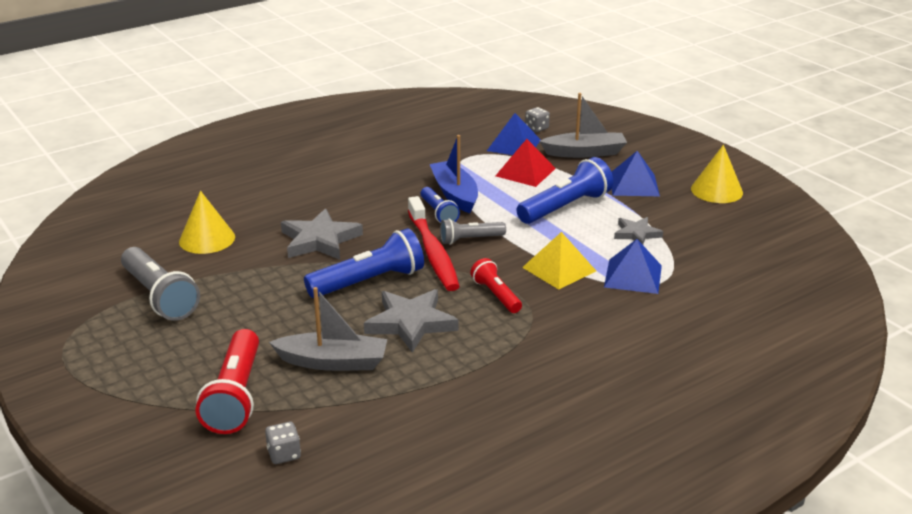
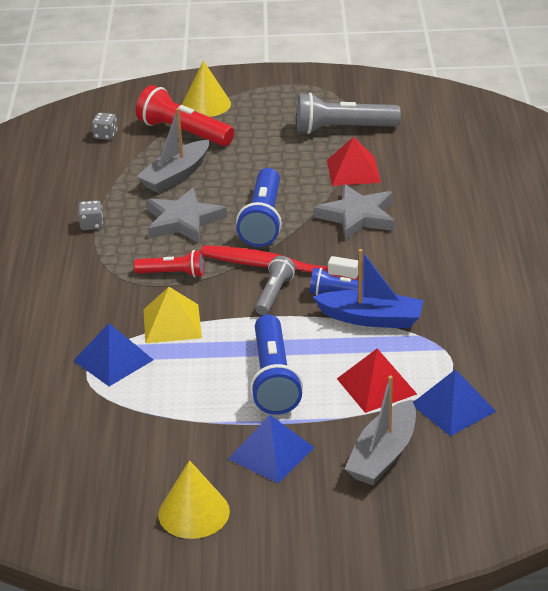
camera: 125 degrees right, 5 degrees up
(207, 239) = (416, 165): yellow cone -> yellow cone (206, 104)
(241, 265) = (353, 171): none -> red pyramid
(536, 128) = (486, 447): grey dice -> grey dice (91, 225)
(636, 234) = (175, 400): grey star -> none

